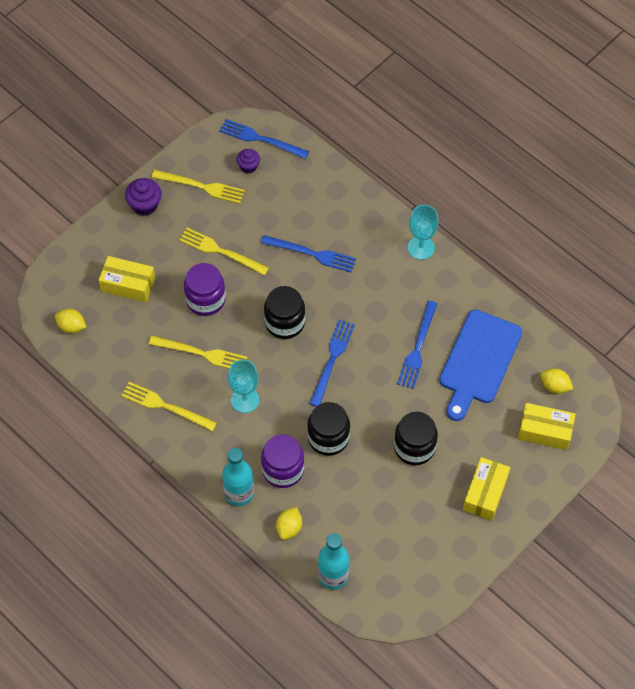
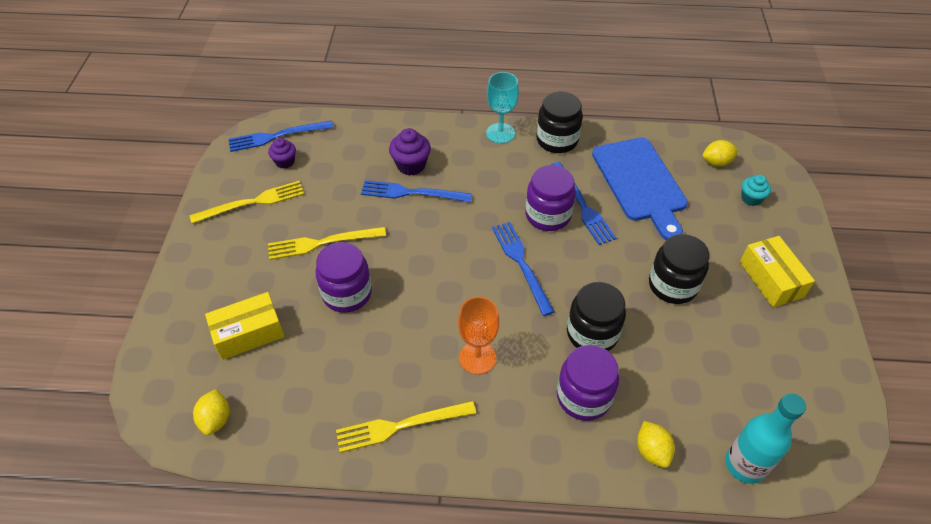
camera: 40 degrees left, 10 degrees down
(71, 326) = (216, 419): yellow lemon -> yellow lemon turned 75 degrees counterclockwise
(145, 205) = (205, 251): purple cupcake -> purple cupcake (411, 165)
(201, 353) = (390, 346): yellow fork -> none
(239, 493) = (567, 456): turquoise bottle -> none
(245, 400) = (477, 358): turquoise goblet -> orange goblet
(285, 322) = (445, 262): black jar -> black jar (557, 140)
(311, 254) = (412, 193): blue fork -> blue fork turned 150 degrees counterclockwise
(386, 338) = (548, 215): none -> purple jar
(545, 431) = (751, 198): yellow box -> turquoise cupcake

